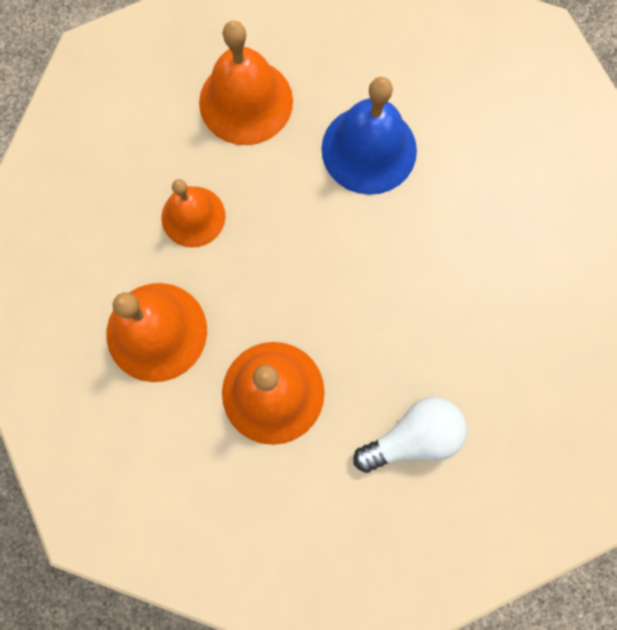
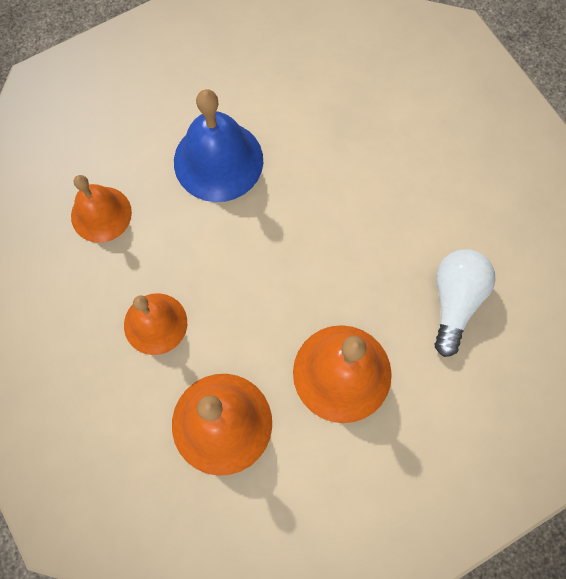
camera: 50 degrees left, 5 degrees down
(246, 101) = (101, 214): orange bell -> orange bell, size x0.66

